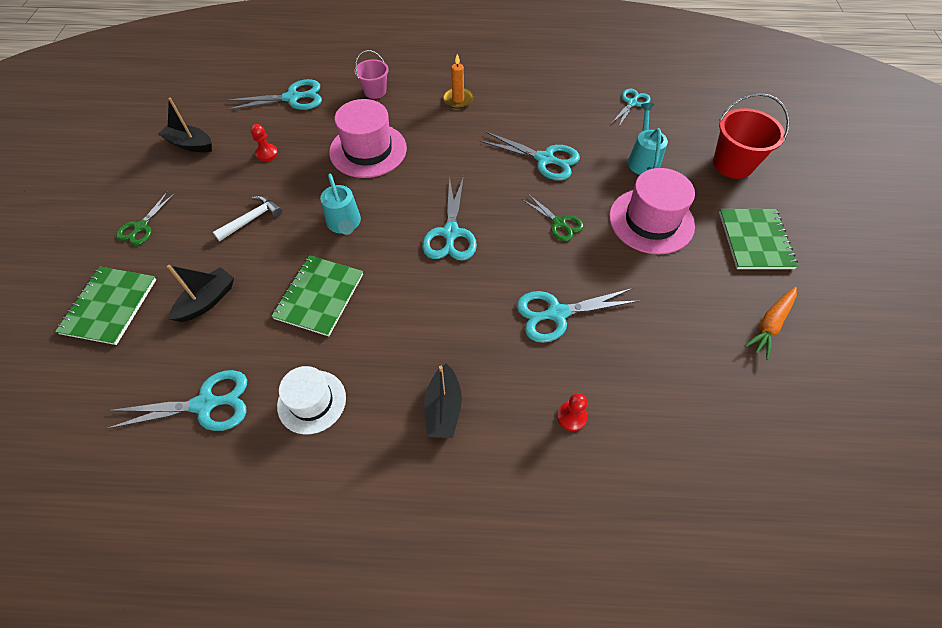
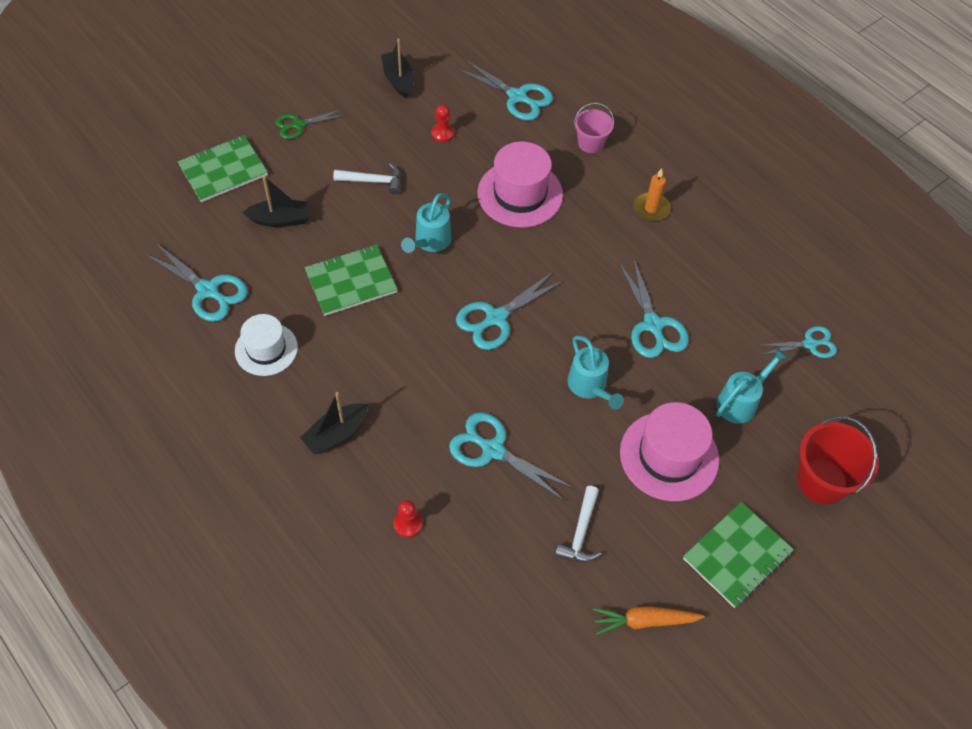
camera: 45 degrees right, 0 degrees up
(559, 223) = (590, 387): green scissors -> turquoise watering can
(670, 310) = (580, 532): none -> white hammer

